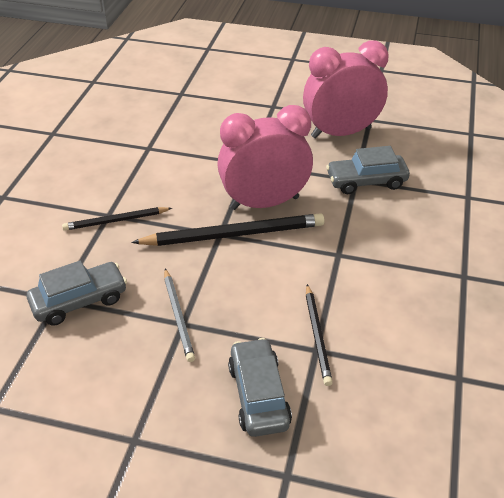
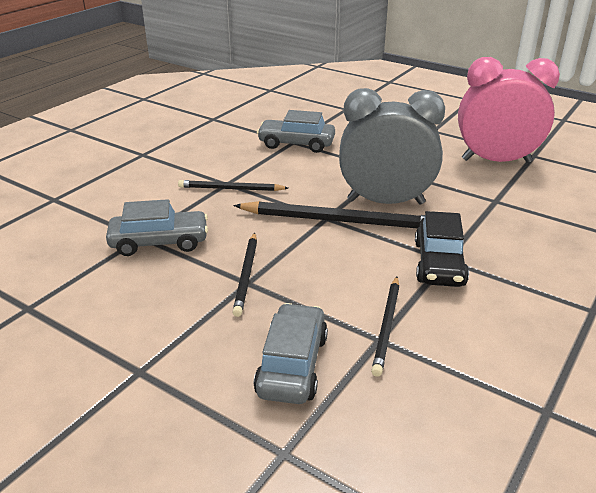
camera: 20 degrees right, 10 degrees down
(178, 316) = (246, 275): grey pencil -> black pencil
(264, 203) = (385, 202): pink clock -> grey clock
(334, 260) = (439, 264): none -> black car
(366, 181) = (507, 204): grey car -> grey car (296, 144)

